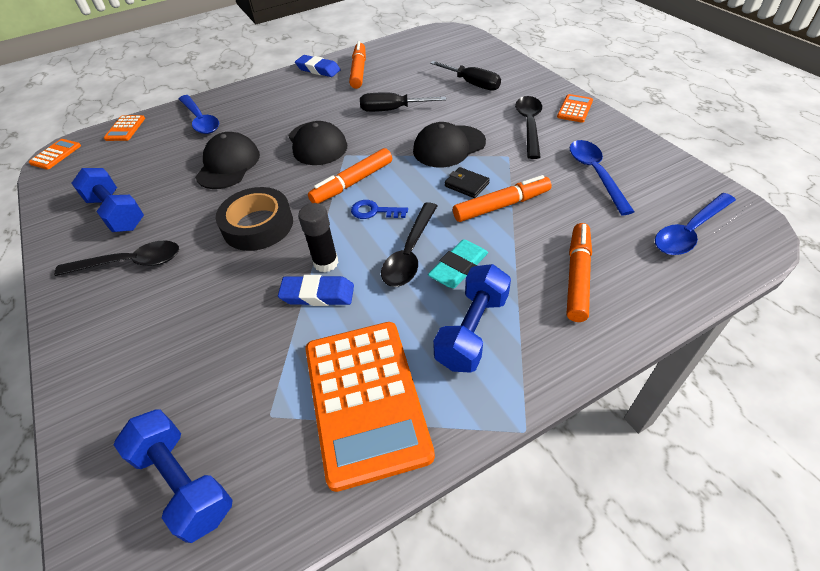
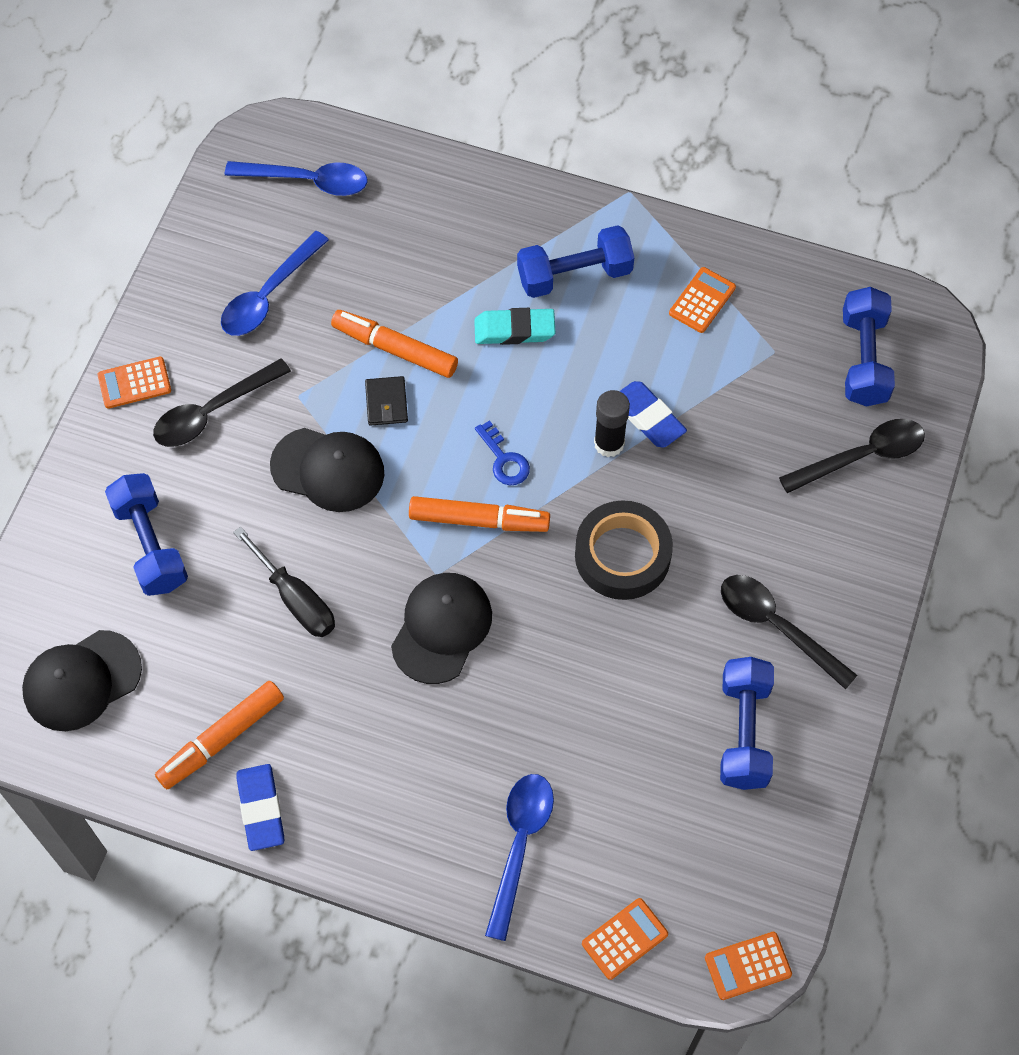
camera: 135 degrees left, 15 degrees up
(228, 165) = (567, 696): black cap -> black cap (82, 681)
(366, 400) = (702, 300): orange calculator -> orange calculator, size x0.43
(409, 253) = (533, 382): black spoon -> black spoon (862, 456)
(472, 84) = (150, 545): black screwdriver -> blue dumbbell
(577, 276) = (444, 235): orange marker -> none

